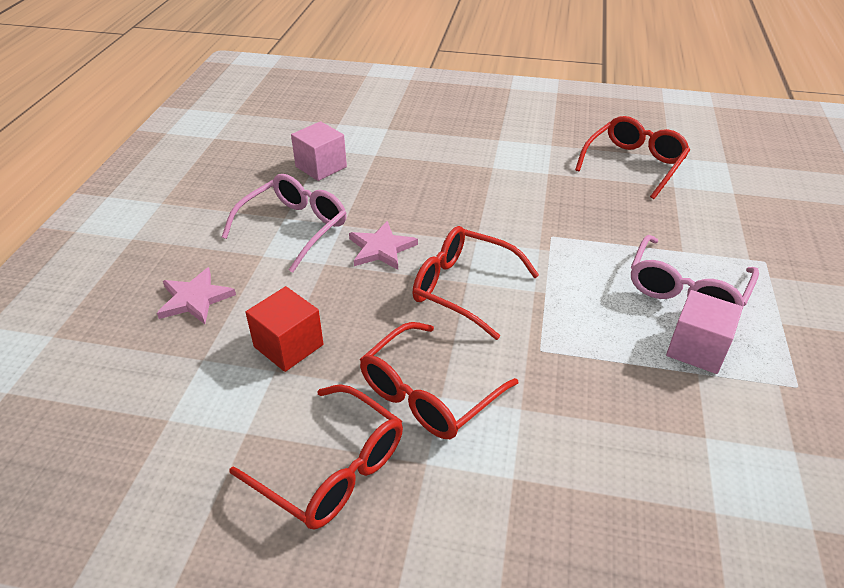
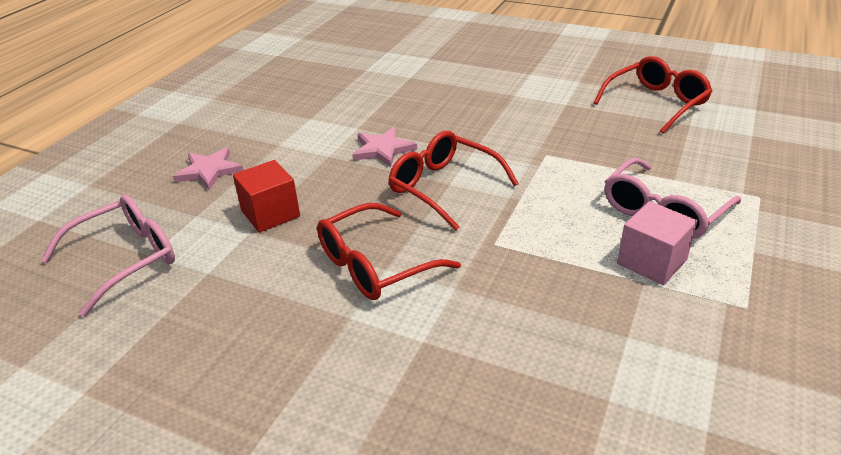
camera: 15 degrees right, 5 degrees down
(294, 228) = (314, 127): pink glasses -> pink glasses (126, 259)
(321, 167) = (357, 83): pink cube -> none
(332, 469) = (266, 310): red glasses -> none

